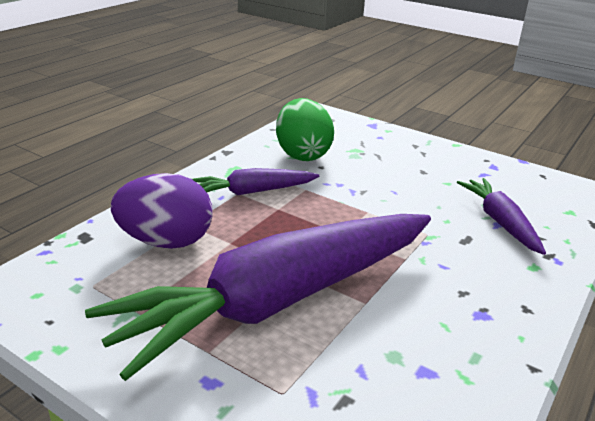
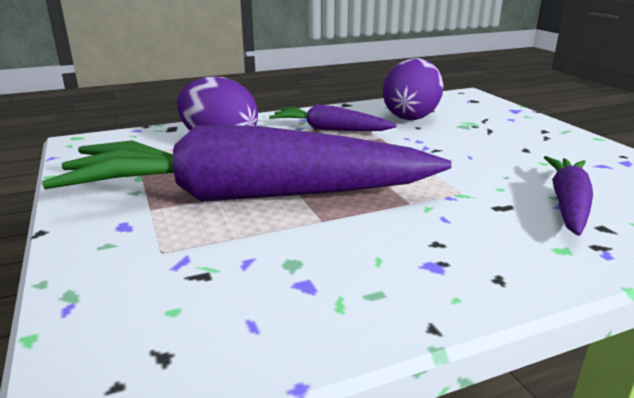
camera: 35 degrees right, 5 degrees down
(302, 154) = (411, 116): green egg -> purple egg

